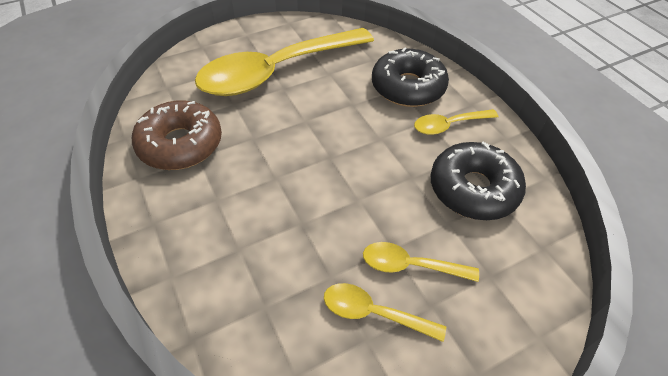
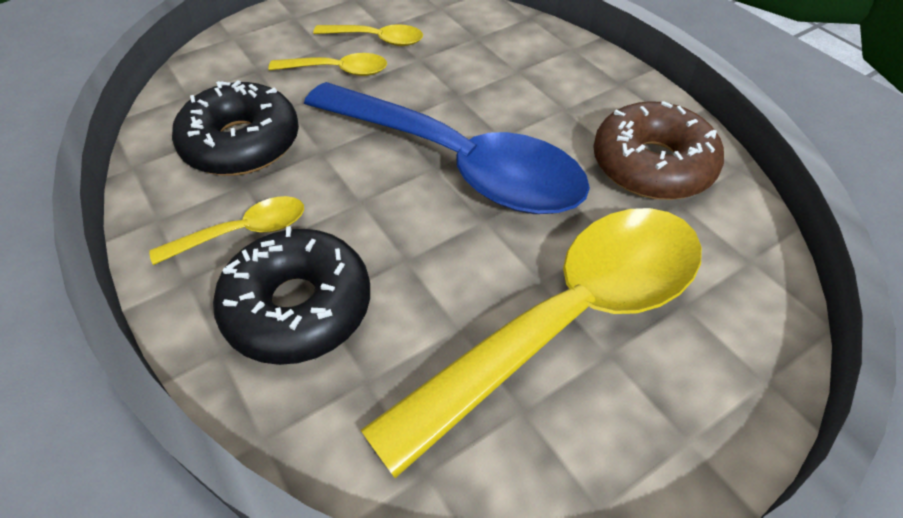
camera: 175 degrees right, 0 degrees up
(313, 158) = (457, 163): none -> blue spoon

